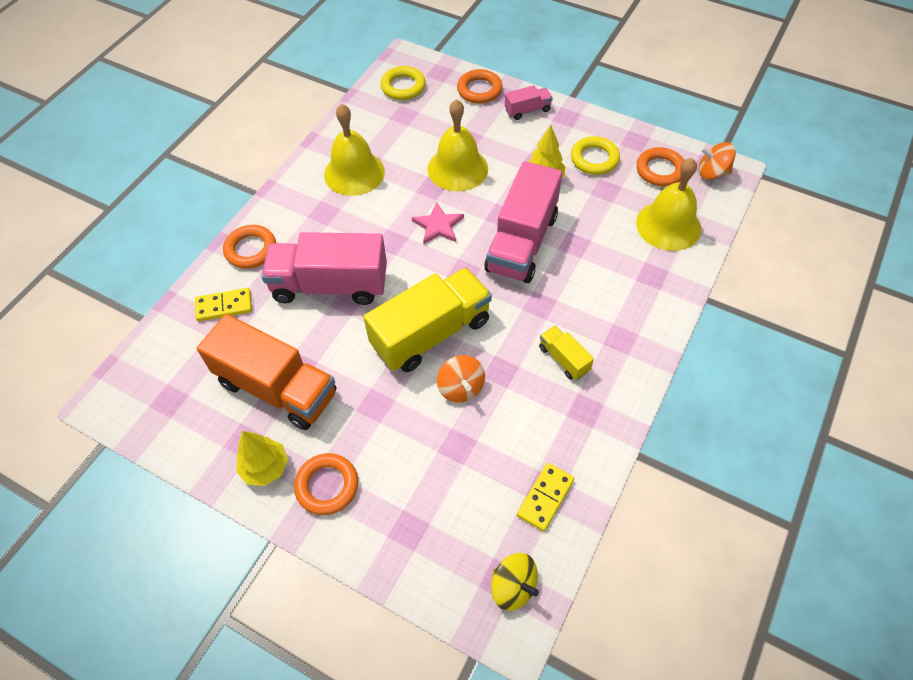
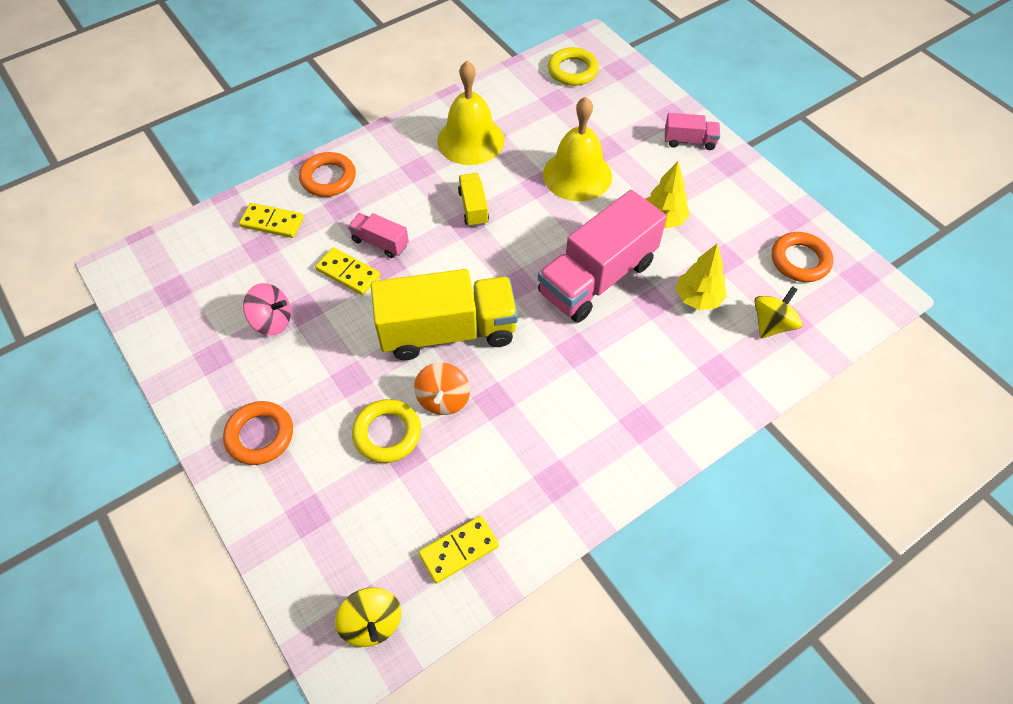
camera: 25 degrees right, 0 degrees up
(265, 468) = (216, 391): yellow tree -> yellow tree (698, 298)
(277, 388) = (272, 321): orange truck -> pink spinning top
(318, 321) = (348, 273): none -> yellow domino
(330, 285) = (380, 243): pink truck -> pink truck, size x0.46
(438, 226) = (521, 226): pink star -> none
(479, 90) = (650, 101): orange ring -> none
(563, 359) = (566, 417): yellow truck -> yellow truck (473, 208)
(594, 159) = (731, 220): yellow ring -> yellow ring (387, 433)
(668, 225) = (772, 324): yellow bell -> yellow spinning top
(712, 173) = (861, 286): orange spinning top -> none

